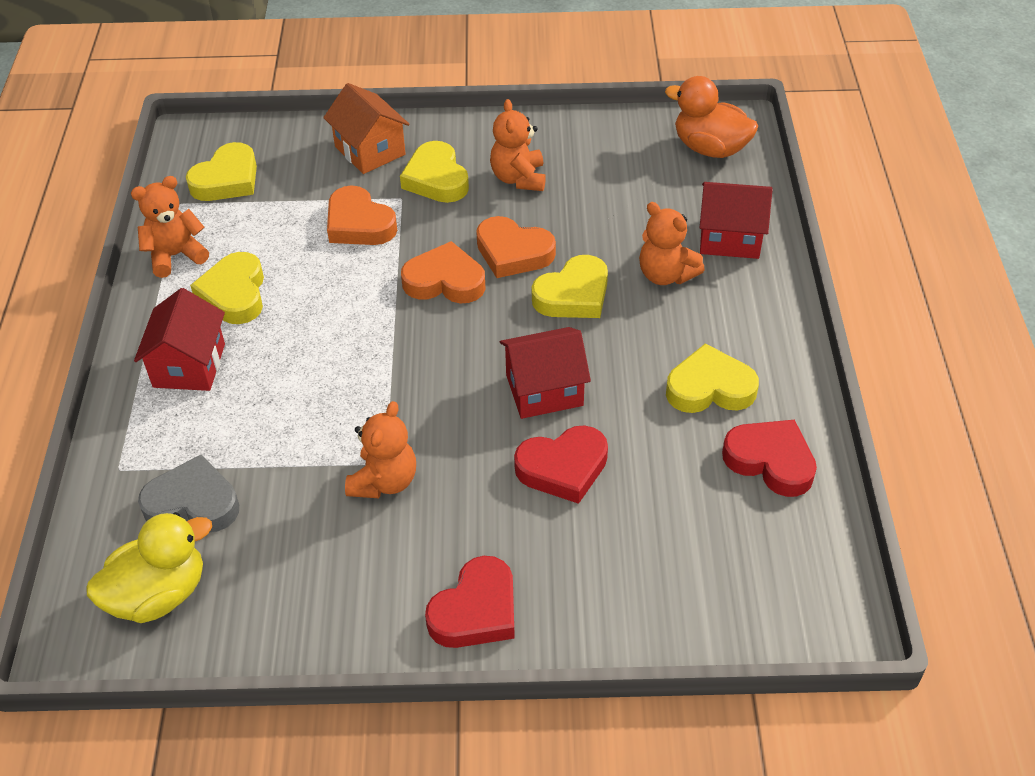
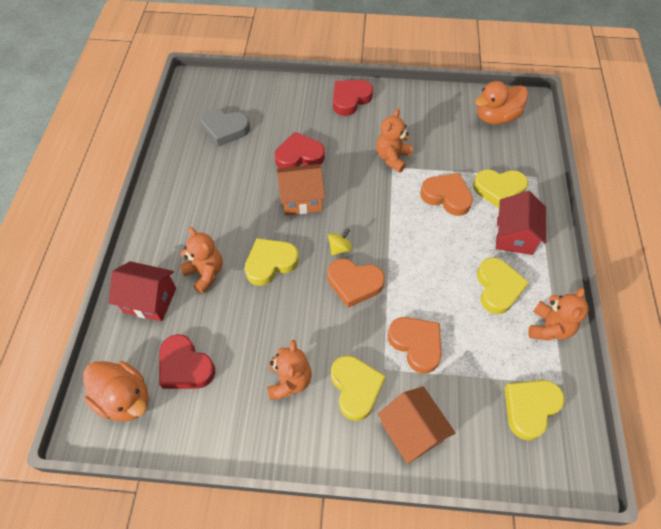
camera: 175 degrees left, 10 degrees up
(159, 594) = (496, 117): yellow duck -> orange duck
(175, 255) = (549, 327): orange teddy bear -> orange teddy bear turned 45 degrees counterclockwise
(193, 503) = (490, 156): grey heart -> grey heart (225, 129)
(470, 324) = (340, 248): none -> yellow spinning top
(513, 252) = (304, 303): orange heart -> orange heart (446, 196)
(544, 390) = (301, 199): red house -> orange house
(710, 388) = (207, 192): yellow heart -> yellow heart (499, 190)
(770, 461) = (192, 150): red heart -> red heart (185, 366)

